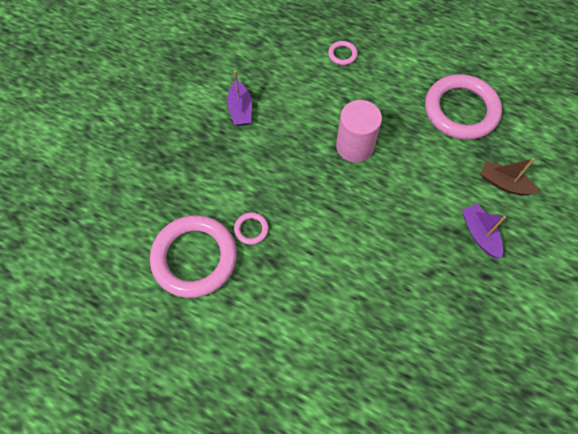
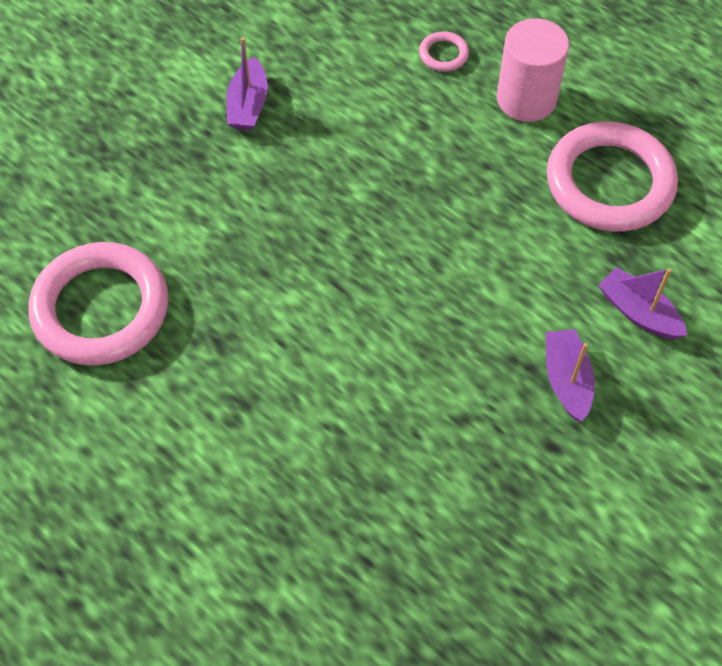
camera: 15 degrees right, 5 degrees down
(251, 229) = (202, 287): pink ring -> none
(354, 146) = (411, 200): pink cylinder -> pink cylinder (526, 99)
(504, 183) = (638, 312): brown boat -> purple boat

